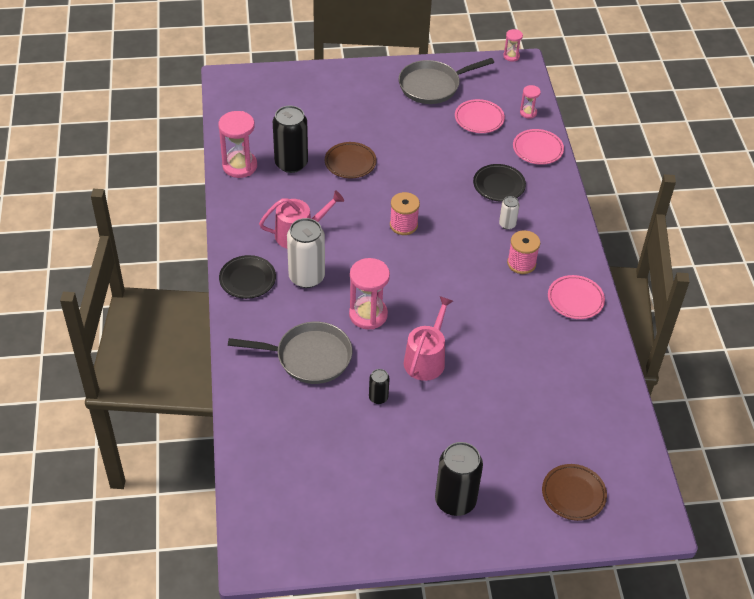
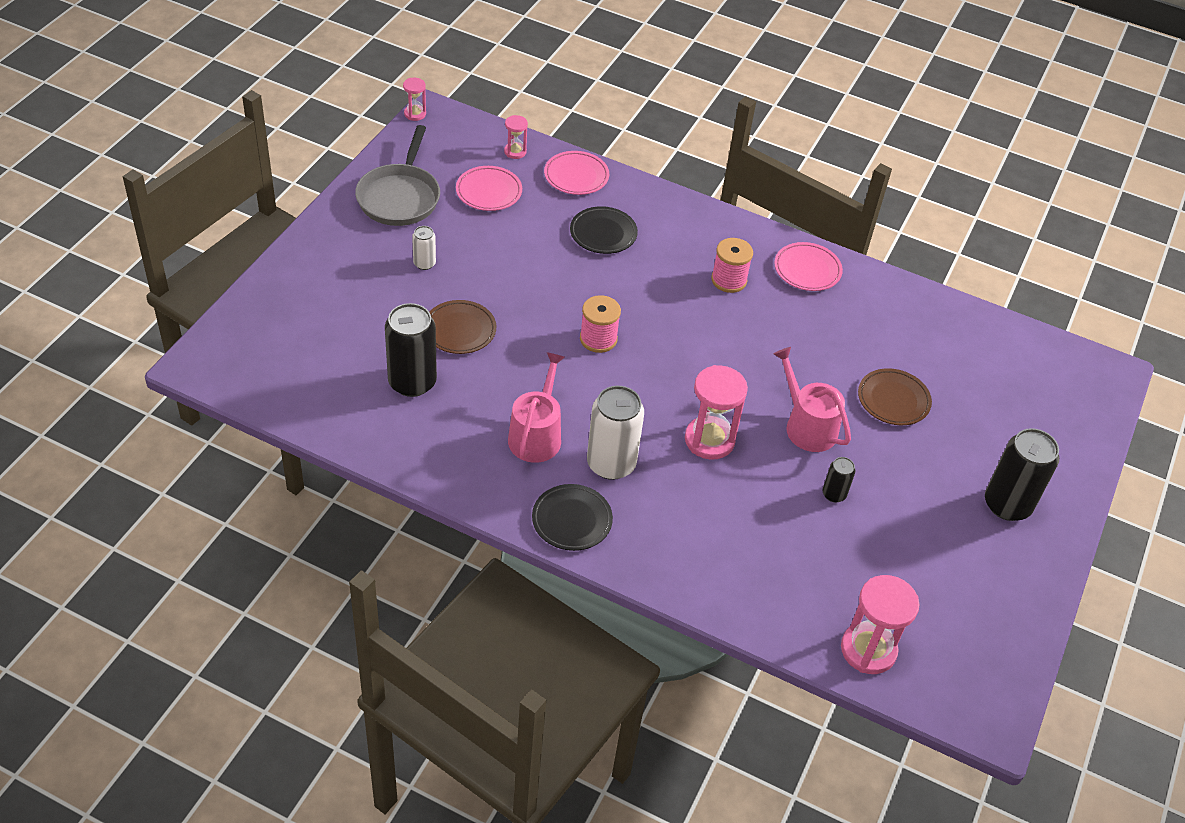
camera: 60 degrees left, 0 degrees up
(239, 166) = (371, 432): pink hourglass -> pink hourglass (868, 650)
(309, 357) = (735, 524): grey pan -> none
(507, 224) = (665, 259): white can -> white can (424, 263)
(573, 494) = (1048, 411): brown plate -> brown plate (893, 400)

